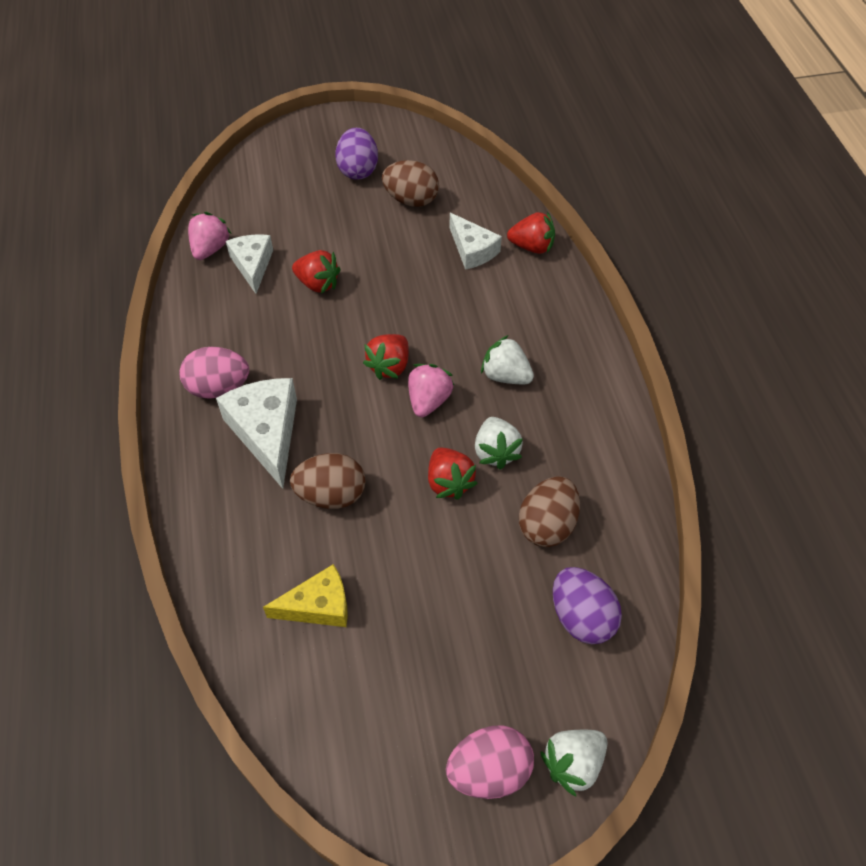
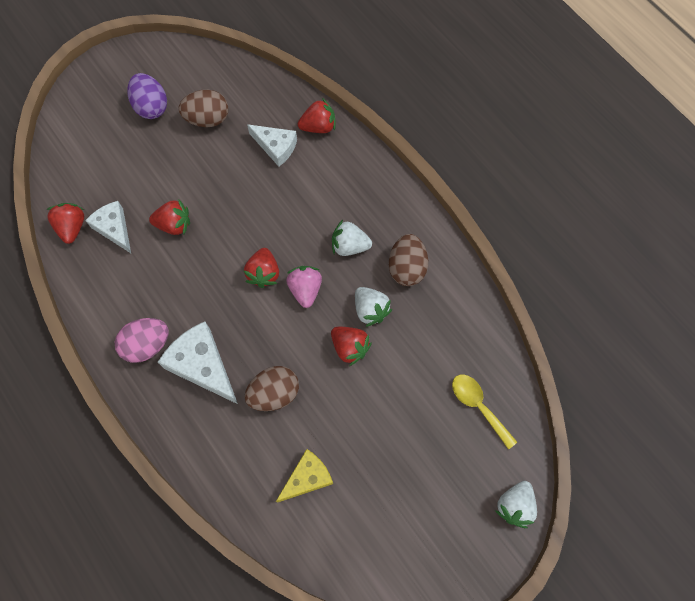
camera: 25 degrees left, 15 degrees up
(210, 249) = (72, 227): pink strawberry -> red strawberry
(489, 771) = (467, 535): pink egg -> none
(547, 525) = (428, 350): brown egg -> brown egg (406, 268)
(581, 617) = (478, 406): purple egg -> yellow spoon

